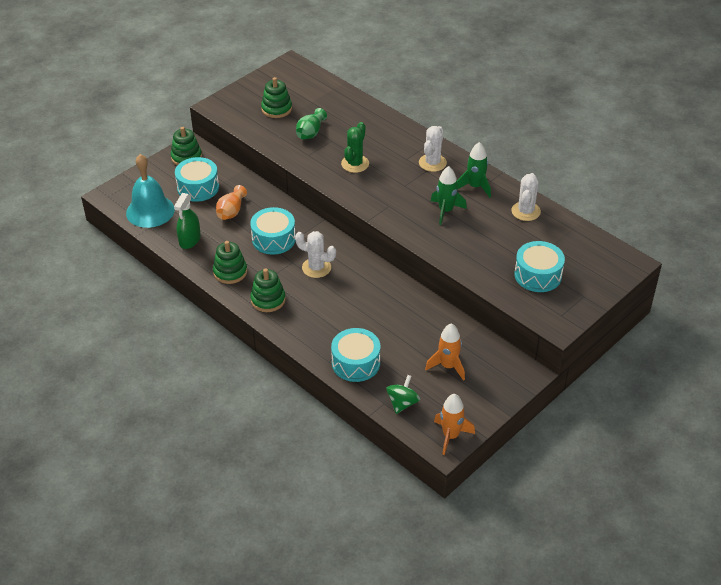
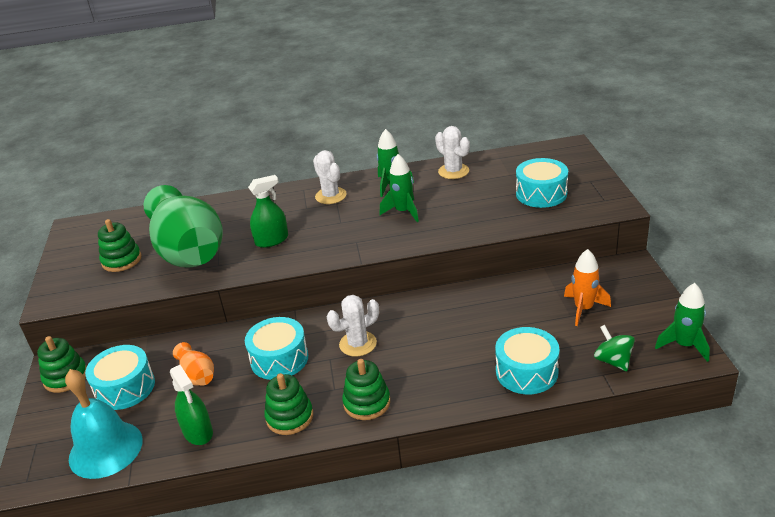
camera: 50 degrees left, 10 degrees down
(310, 132) = (189, 251): green vase -> green vase, size x2.38
(355, 164) = (271, 240): green cactus -> green spray bottle
(451, 436) = (684, 345): orange rocket -> green rocket

